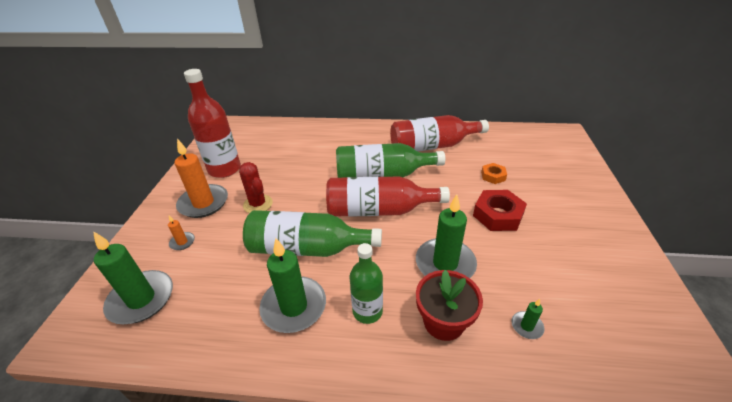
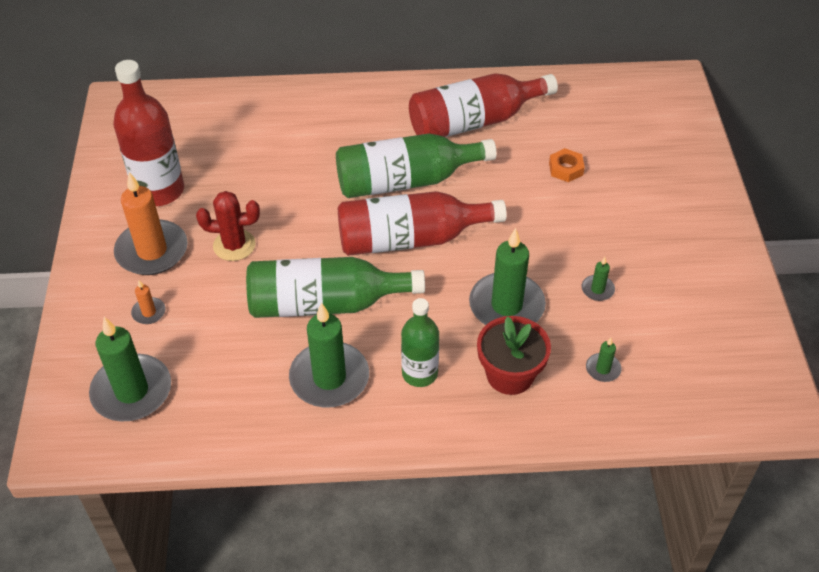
camera: 10 degrees left, 10 degrees up
(258, 204) = (234, 245): red cactus -> red cactus turned 45 degrees counterclockwise
(498, 215) = (572, 231): red nut -> none
(519, 258) = (597, 289): none -> green candle

